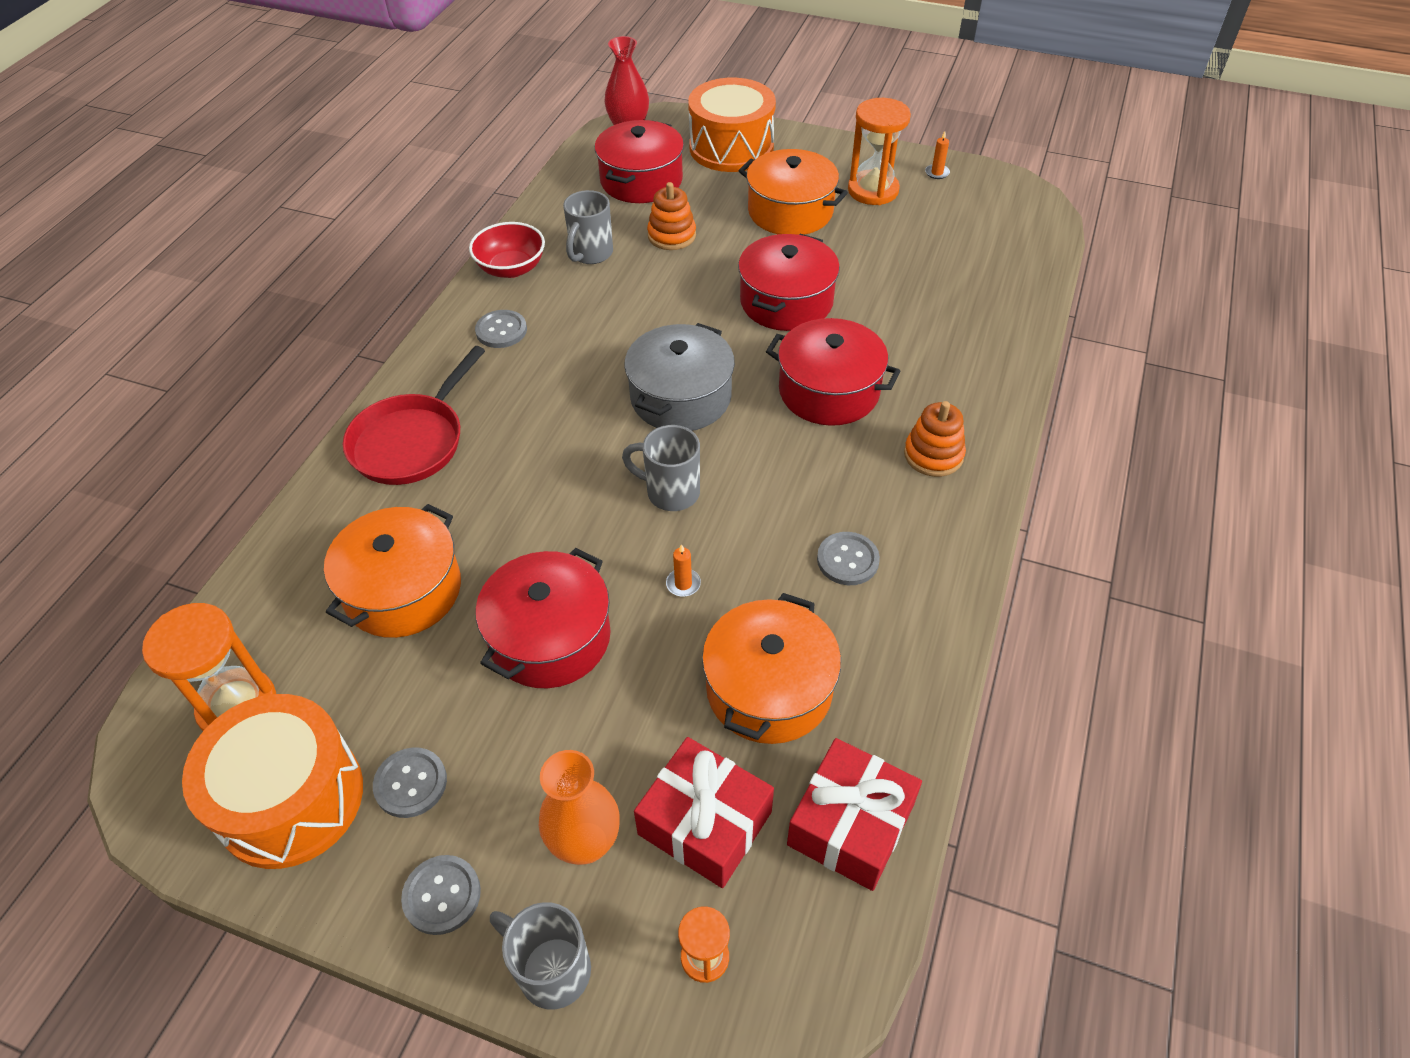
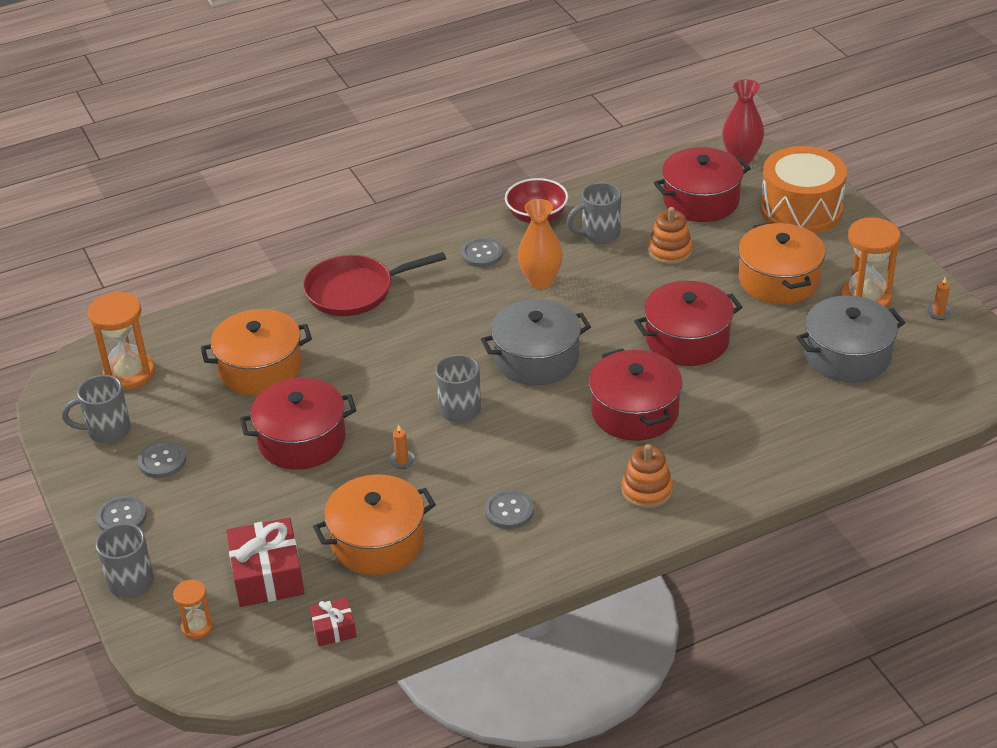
camera: 45 degrees right, 10 degrees down
(291, 798) = (107, 431): orange drum -> grey mug
(585, 843) = (205, 542): orange vase -> orange vase (540, 281)
(850, 824) = (333, 629): red gift -> red gift, size x0.53
(922, 242) = (847, 355): none -> grey pot

